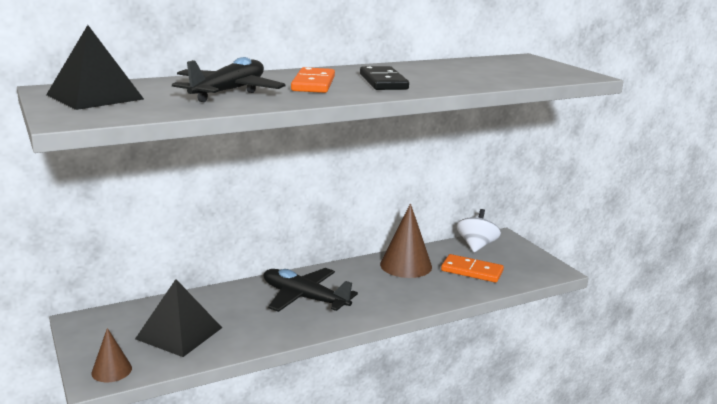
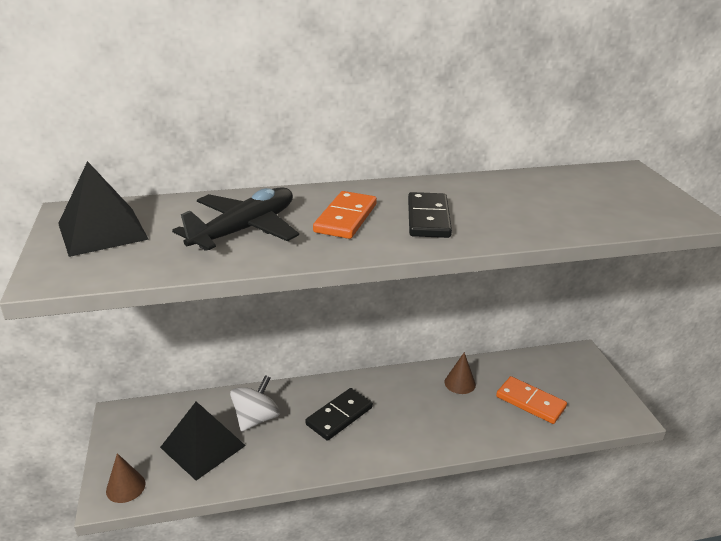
camera: 15 degrees right, 10 degrees up
(304, 298) = (339, 416): black plane -> black domino
(406, 265) = (460, 383): brown cone -> brown cone, size x0.56
(476, 246) = (547, 364): white spinning top -> white spinning top (256, 418)

